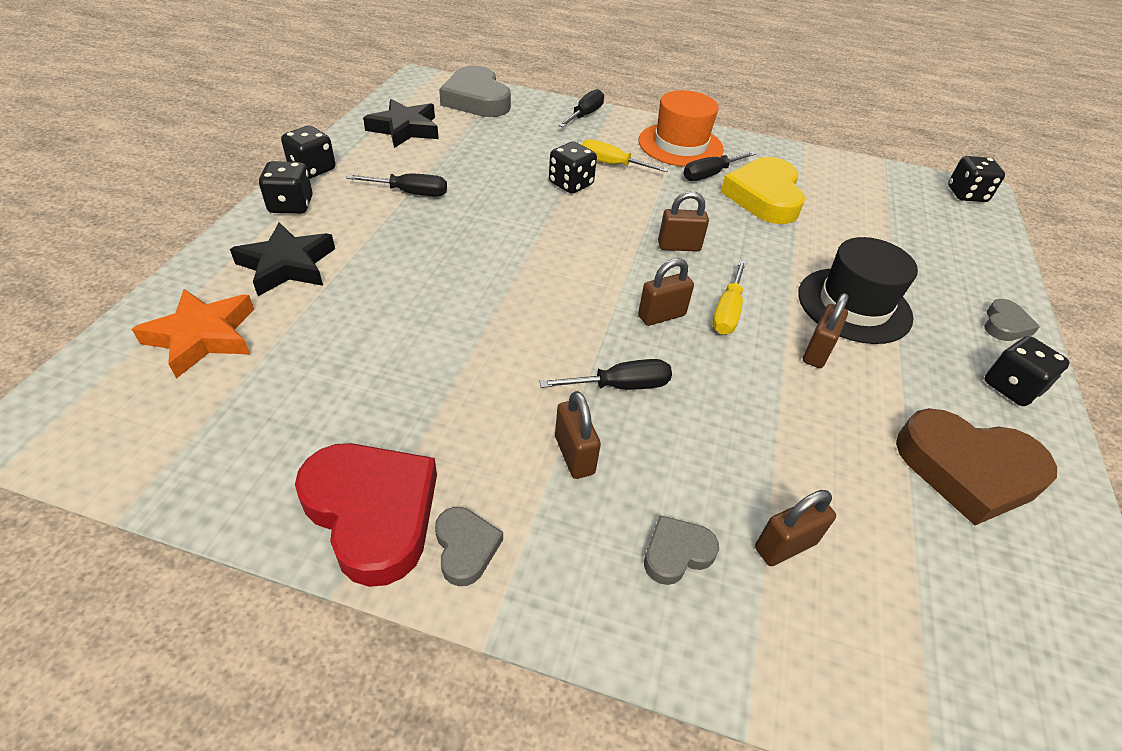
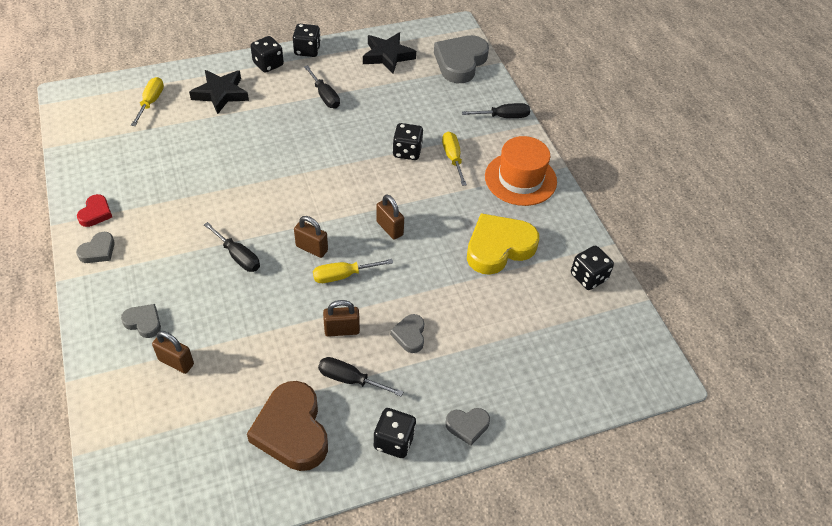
camera: 55 degrees right, 5 degrees up
(203, 337) = (151, 102): orange star -> yellow screwdriver
(372, 513) = (96, 213): red heart -> red heart, size x0.49
(574, 455) = (176, 260): brown padlock -> none
(710, 174) = (496, 209): black screwdriver -> black screwdriver (350, 379)
(854, 305) = (409, 335): black hat -> grey heart
(966, 194) = (646, 367): black dice -> black dice (588, 277)

